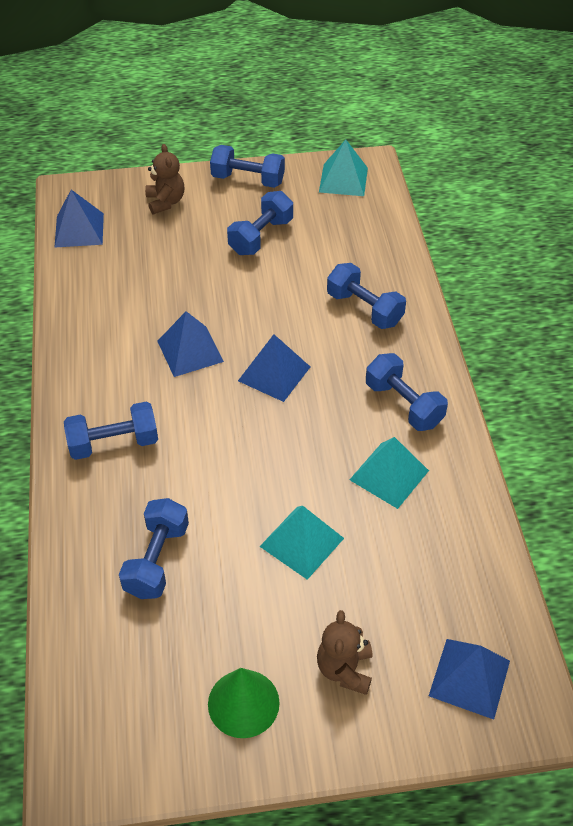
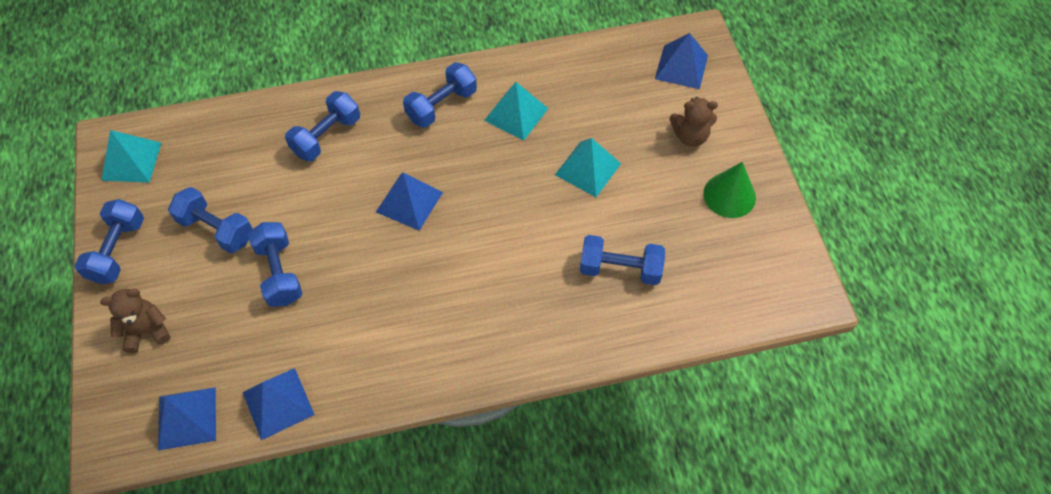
camera: 95 degrees left, 10 degrees up
(114, 443) = (501, 324): blue dumbbell -> blue dumbbell (279, 273)
(190, 351) = (381, 275): blue pyramid -> blue pyramid (278, 403)

